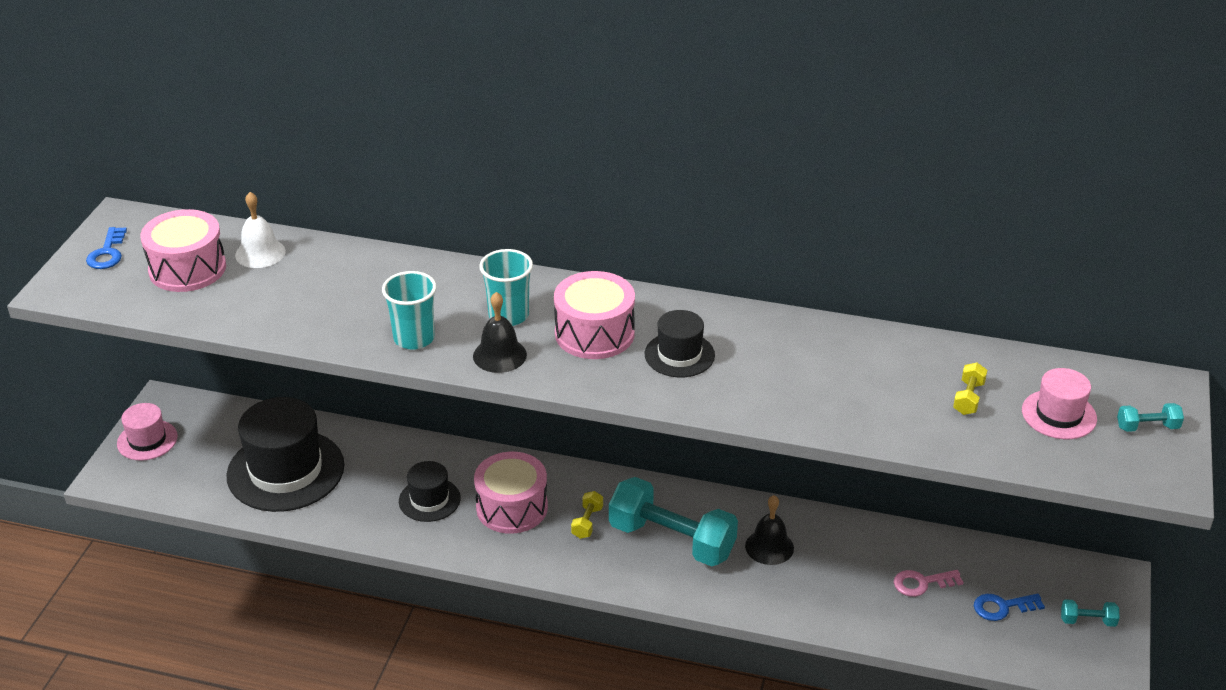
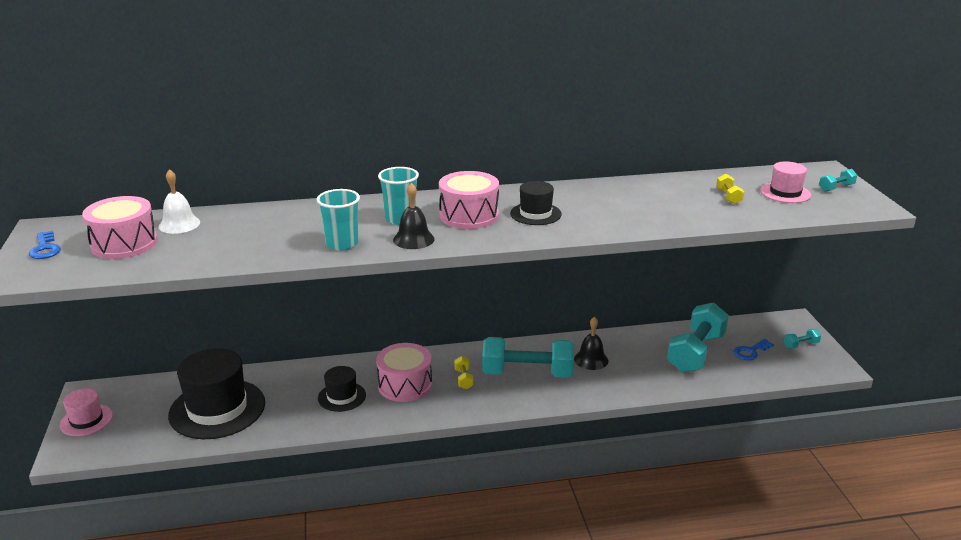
camera: 25 degrees left, 10 degrees down
(922, 583) = (696, 353): pink key -> turquoise dumbbell

